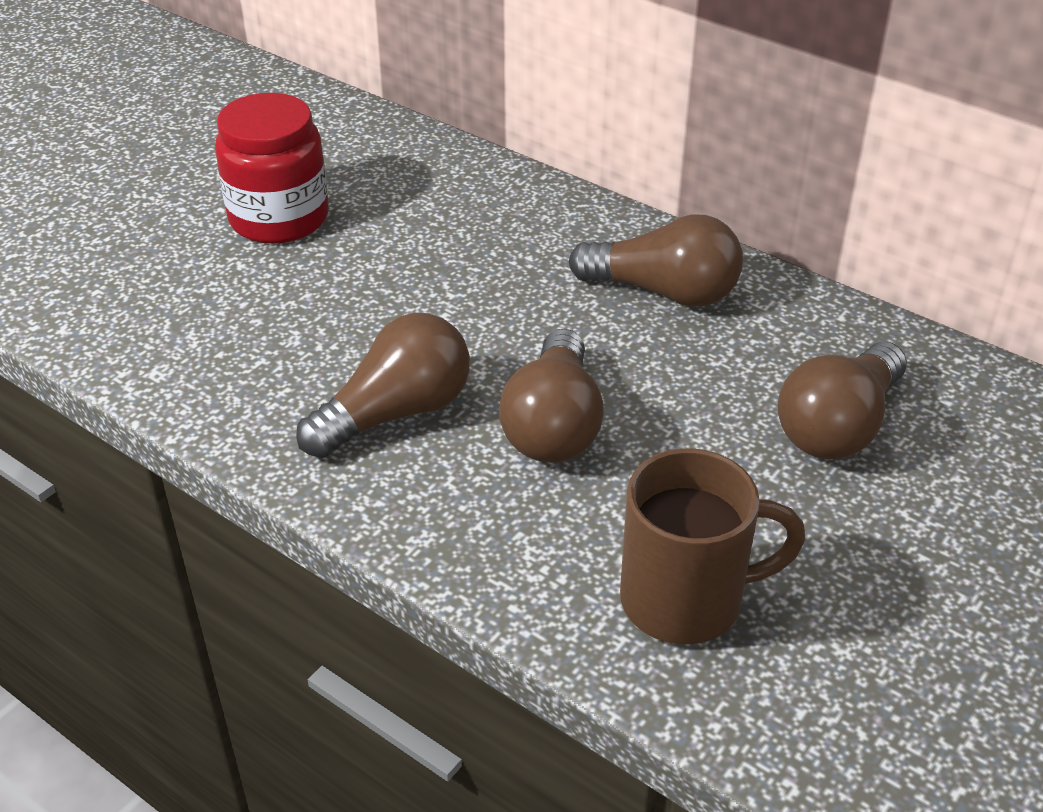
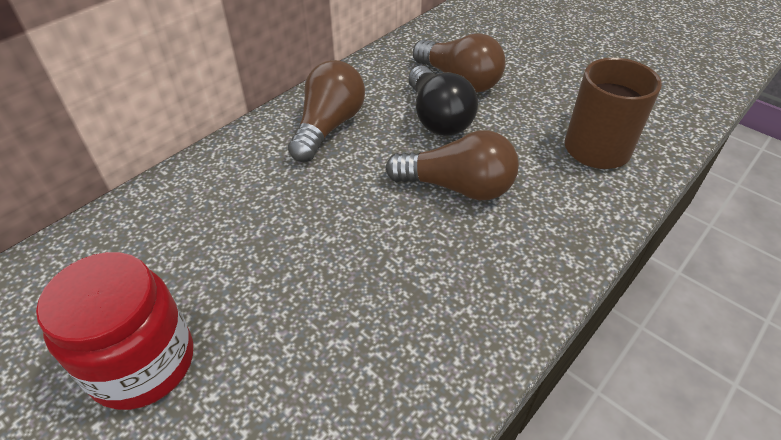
camera: 85 degrees left, 5 degrees up
(396, 413) = (443, 270): brown light bulb -> none
(717, 401) = (437, 118): none -> black light bulb

